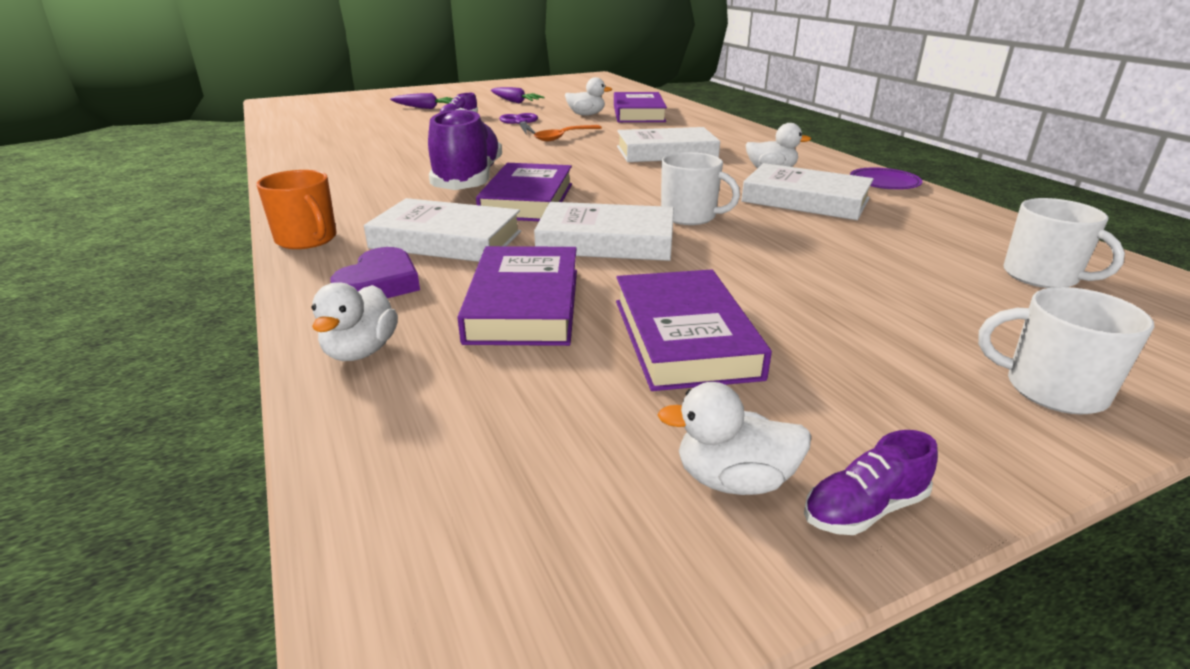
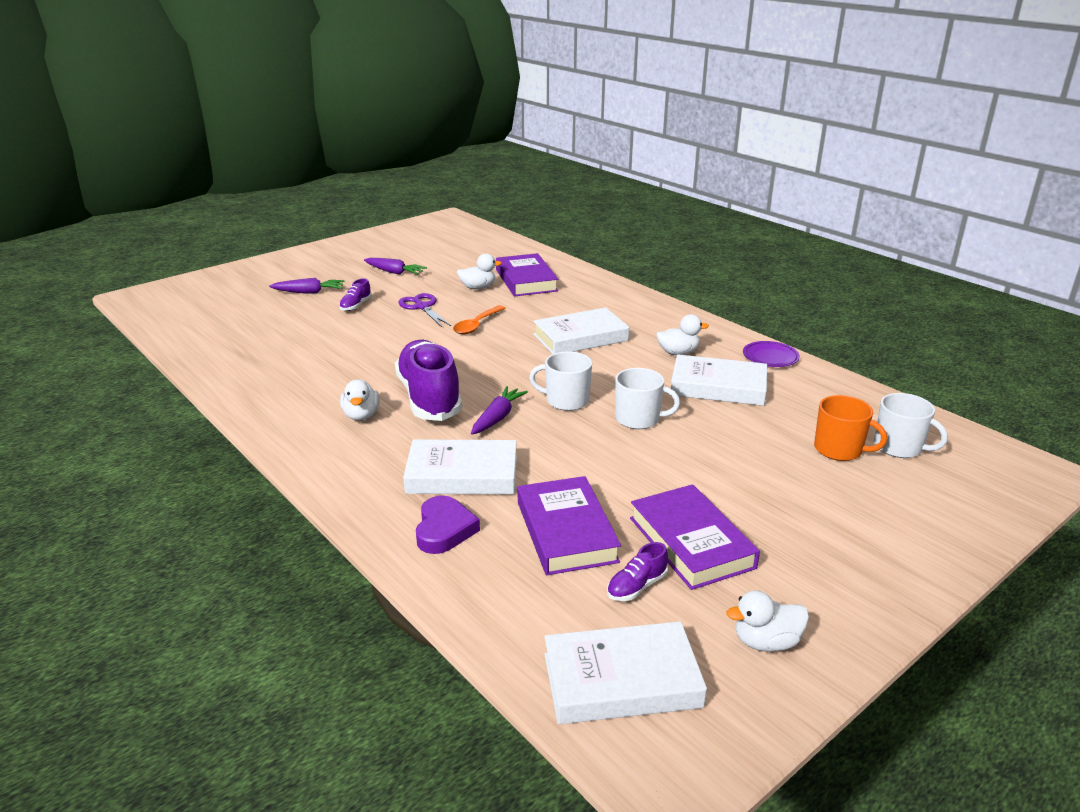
camera: 15 degrees left, 0 degrees up
(307, 239) = (345, 491): orange mug -> orange mug (839, 450)
(361, 351) = (479, 593): white duck -> white duck (361, 415)
(527, 200) = (498, 417): purple book -> purple carrot
(606, 241) = (589, 457): white book -> white book (621, 680)
(864, 509) = (839, 645): purple shoe -> purple shoe (636, 586)
(1052, 389) = (919, 544): white mug -> white mug (566, 401)

